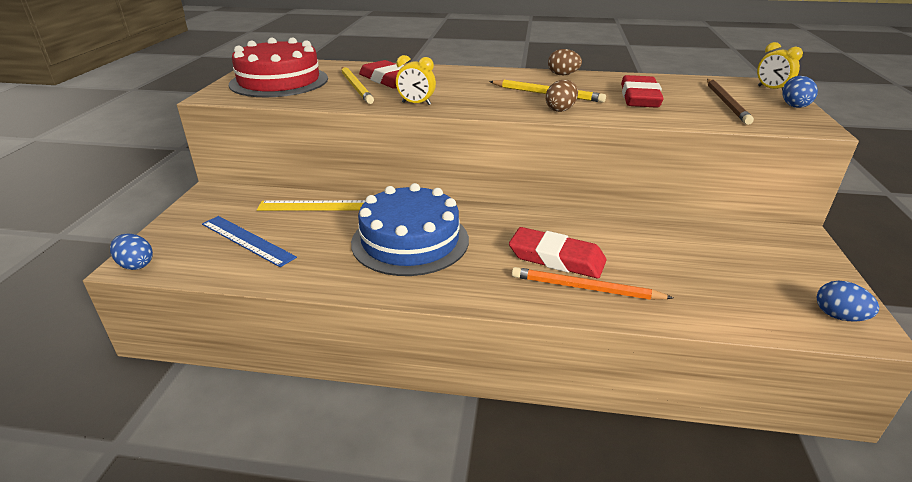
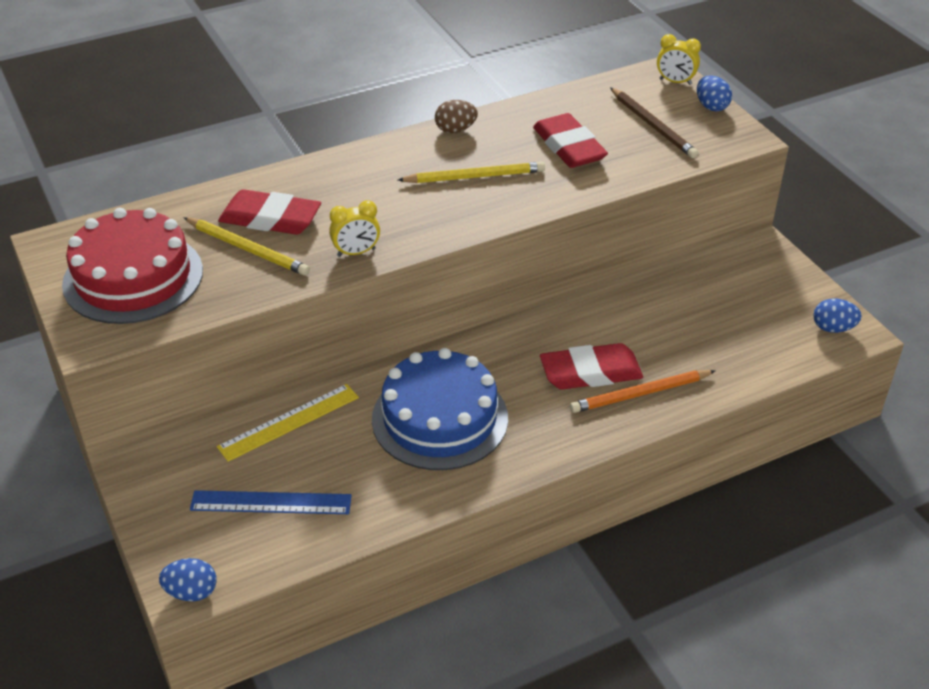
camera: 35 degrees left, 10 degrees up
(560, 109) = (513, 201): brown egg -> none

